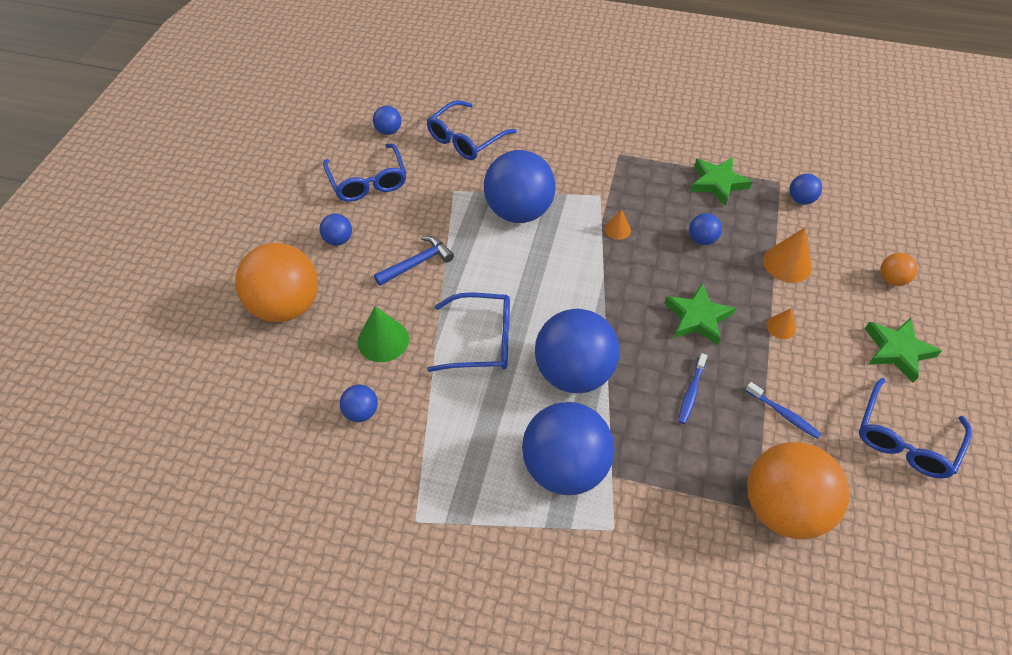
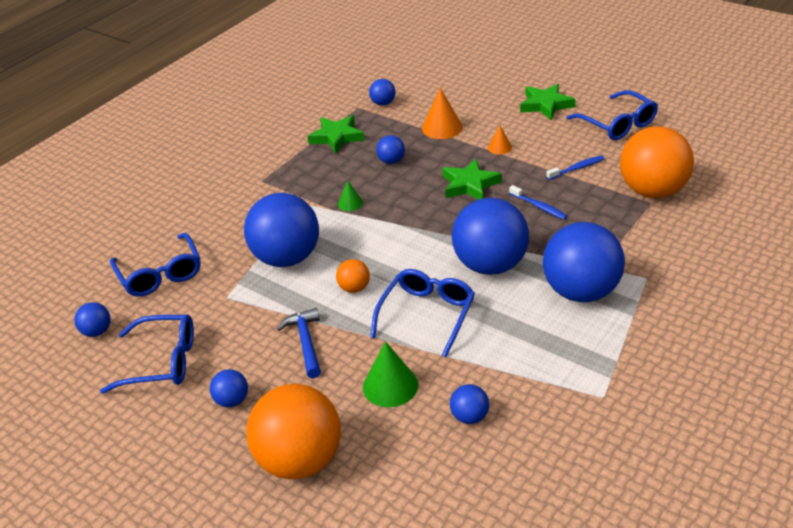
camera: 65 degrees left, 15 degrees down
(617, 229) = (350, 203): orange cone -> green cone
(891, 279) = (484, 88): orange ball -> orange ball (354, 288)

